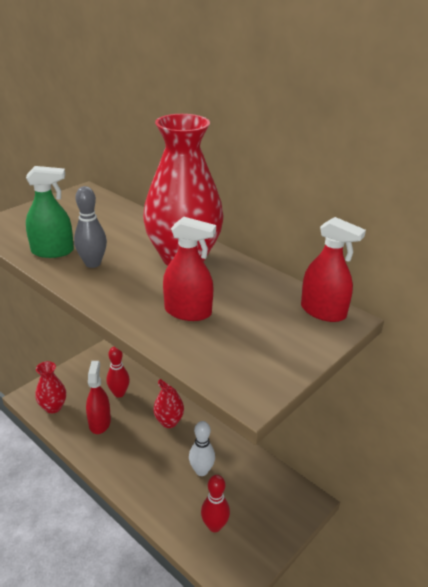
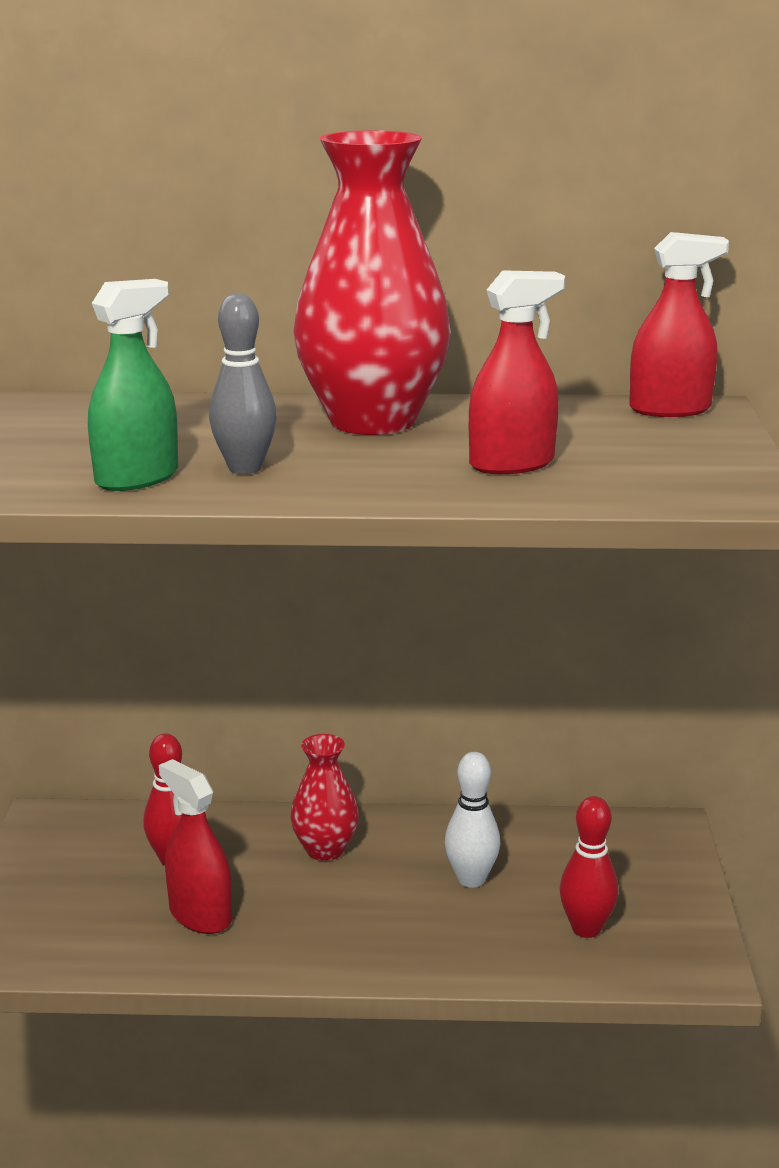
camera: 40 degrees left, 10 degrees down
(53, 407) = (69, 943): red vase -> none

